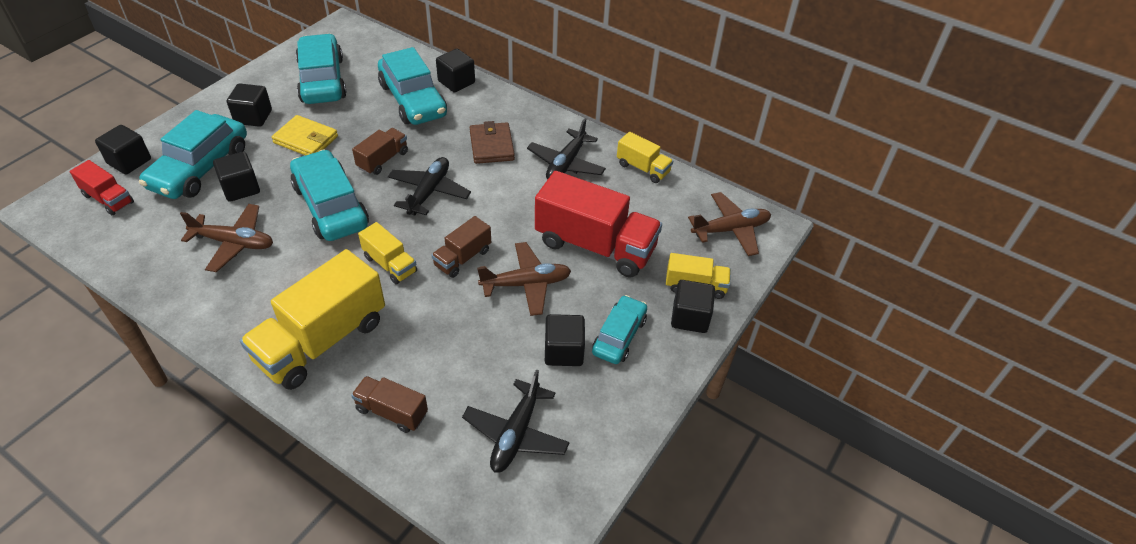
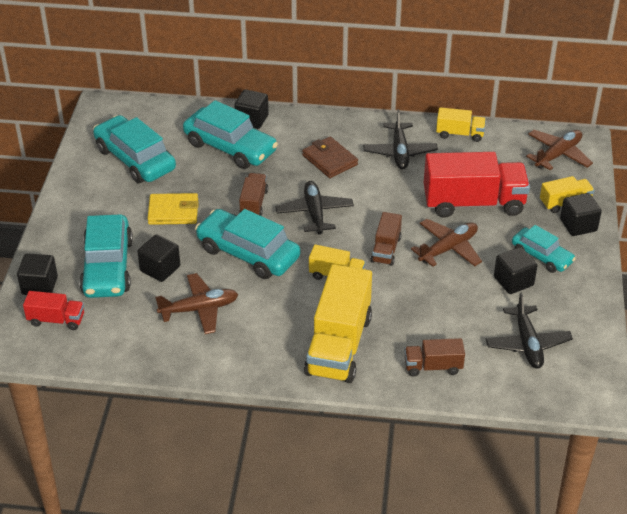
camera: 25 degrees left, 5 degrees down
(253, 117) = (108, 211): black cube -> none
(619, 336) = (541, 256): turquoise car -> turquoise car turned 135 degrees clockwise

